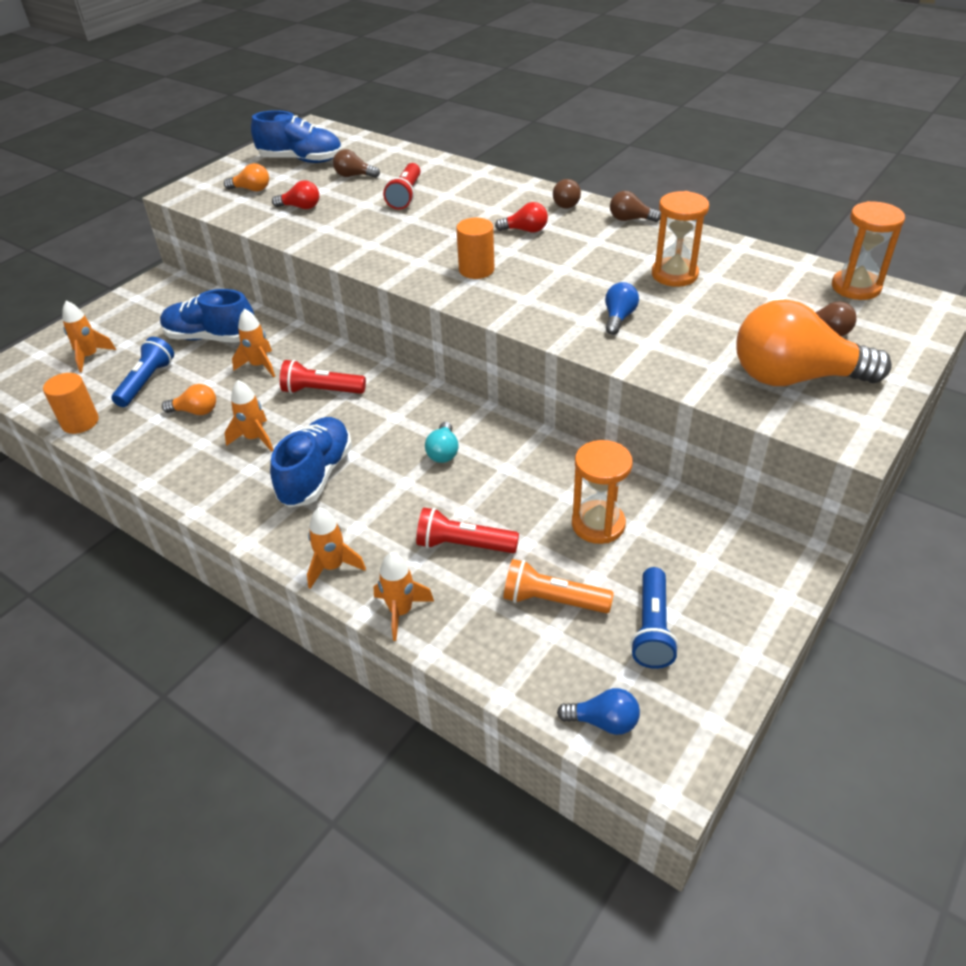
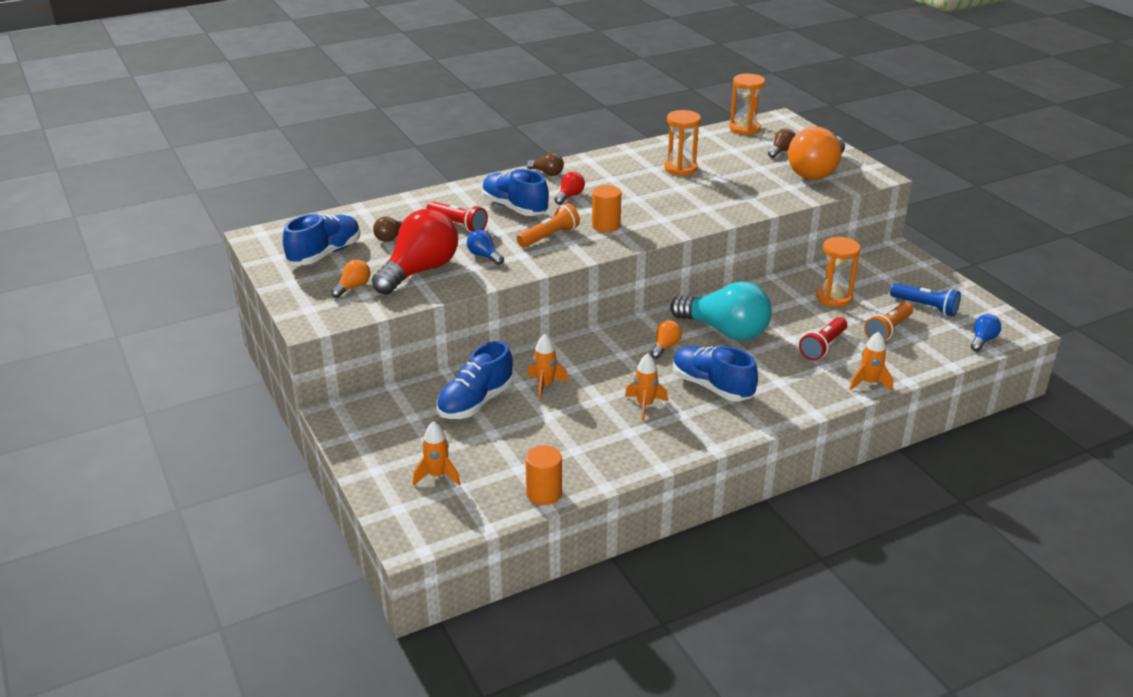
camera: 65 degrees left, 10 degrees down
(146, 382) = (514, 448): blue flashlight -> none
(195, 411) = (583, 428): orange light bulb -> orange light bulb (665, 347)
(300, 207) = (420, 271): red light bulb -> red light bulb, size x2.27
(321, 391) = (608, 363): red flashlight -> none
(333, 567) = (813, 399): orange rocket -> none
(422, 246) = (549, 236): none -> orange flashlight
(443, 452) = (725, 331): turquoise light bulb -> turquoise light bulb, size x2.27
(468, 211) = (514, 208): none -> blue shoe
(618, 318) = (713, 198): blue light bulb -> blue light bulb (484, 256)
(630, 219) = (596, 160): brown light bulb -> none

